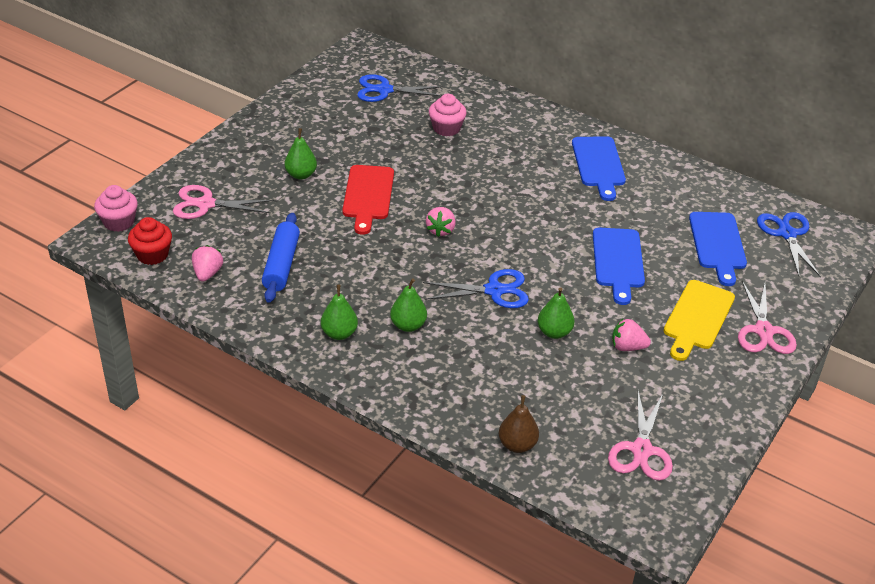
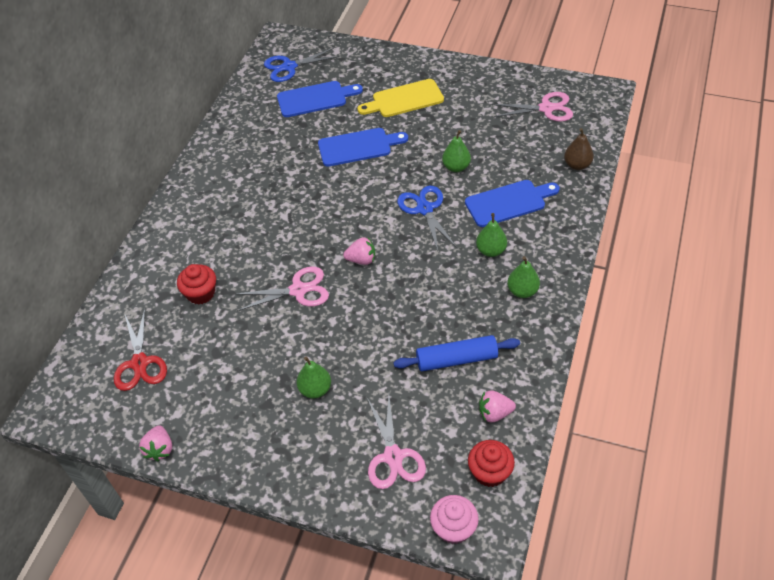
camera: 100 degrees left, 10 degrees up
(368, 195) = (330, 325): red cutting board -> none
(384, 90) = (140, 363): blue scissors -> red scissors
(446, 128) = (201, 293): pink cupcake -> red cupcake
(598, 165) = (230, 178): blue cutting board -> blue cutting board (508, 202)
(627, 347) = (452, 128): pink strawberry -> pink strawberry (160, 449)
(697, 318) = (404, 99): yellow cutting board -> yellow cutting board turned 150 degrees clockwise
(763, 331) = (403, 68): pink scissors -> pink scissors (298, 290)

